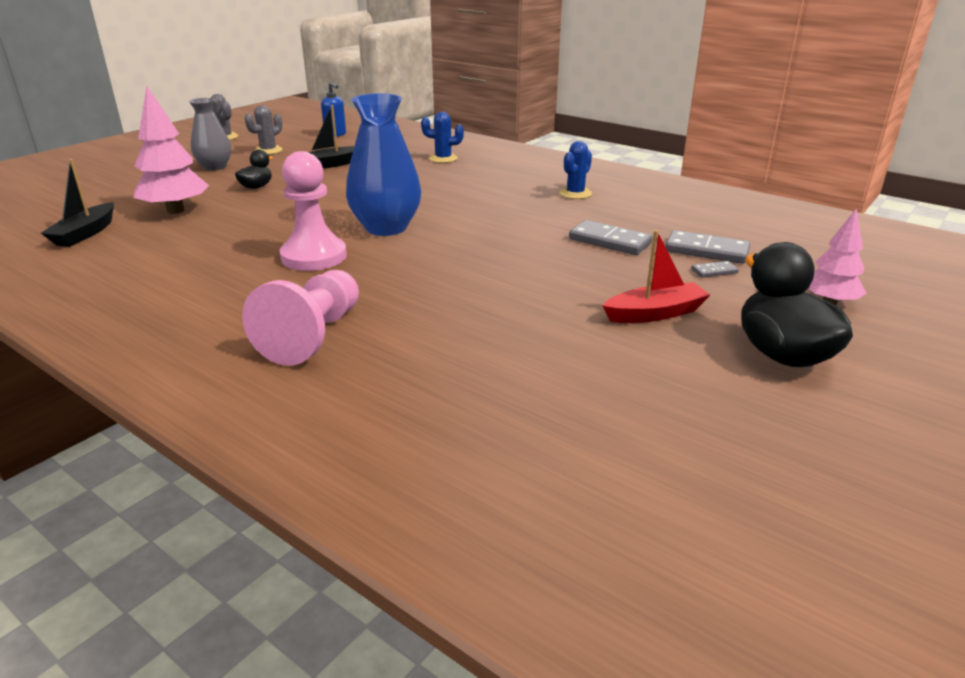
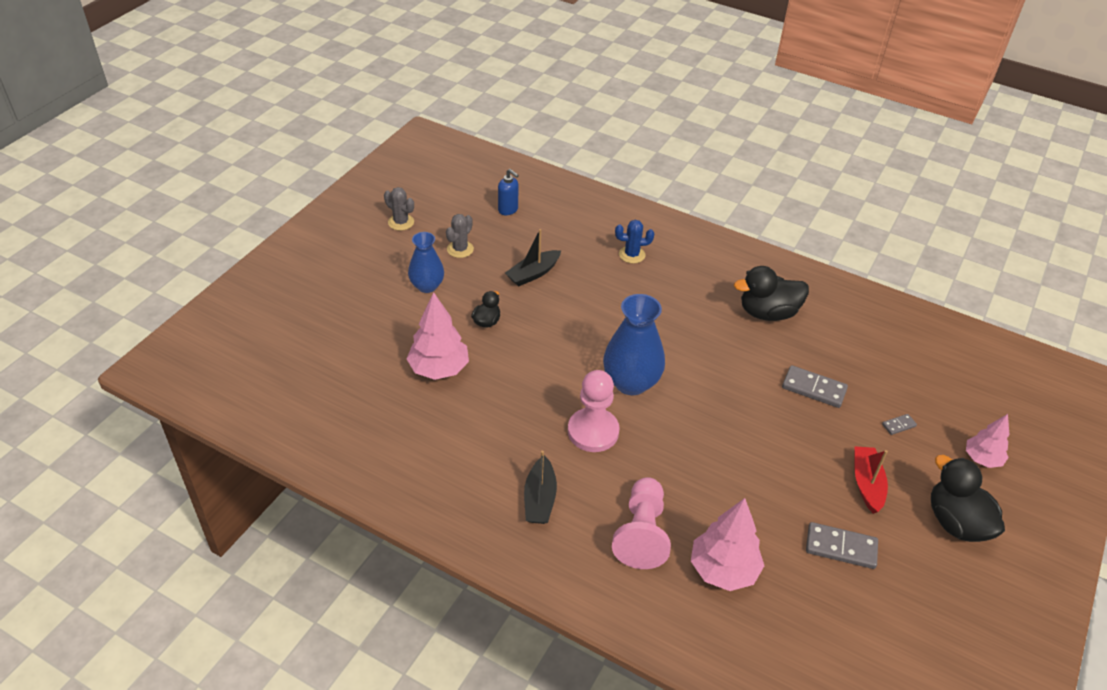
camera: 10 degrees left, 15 degrees up
(85, 233) = (385, 413): black boat -> black boat (540, 499)
(215, 167) = (427, 286): grey vase -> blue vase
(407, 376) = (723, 570): none -> pink tree
(575, 193) = (767, 313): blue cactus -> black duck
(655, 313) = (867, 484): red boat -> red boat turned 60 degrees counterclockwise
(706, 251) = (889, 396): grey domino -> grey domino (841, 547)

